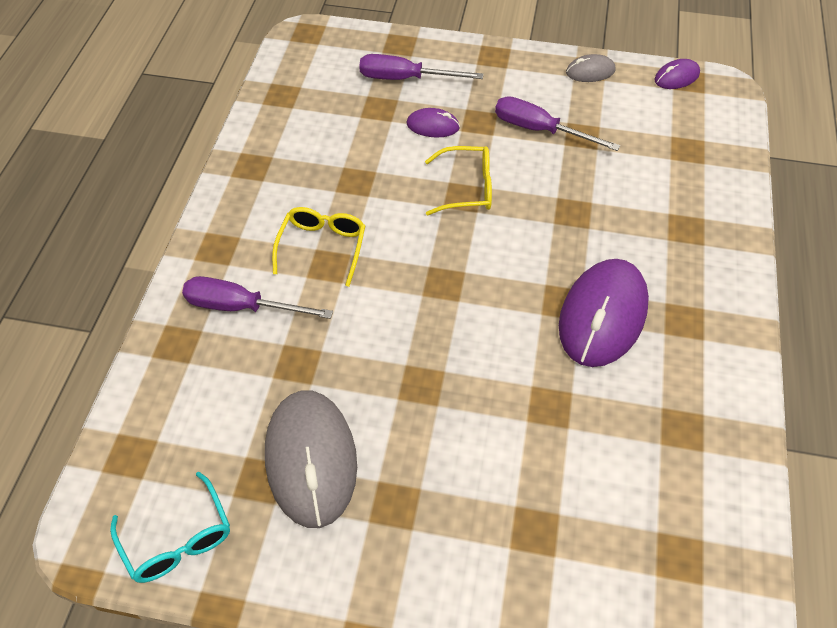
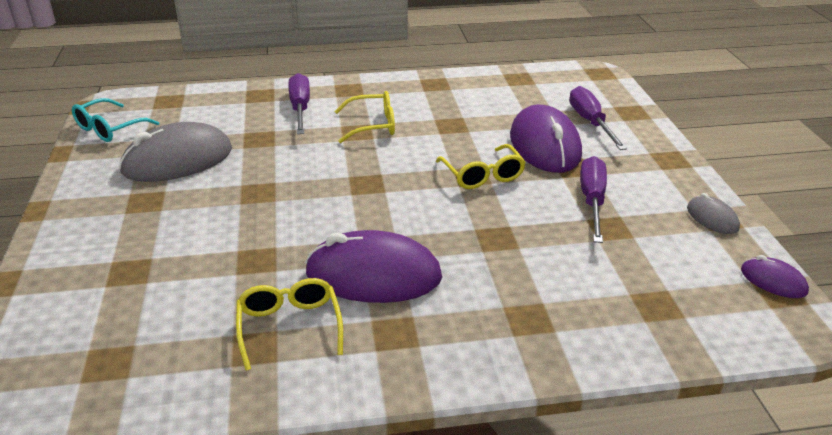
camera: 70 degrees right, 20 degrees down
(433, 126) = (544, 145): purple mouse -> purple mouse, size x2.09
(661, 396) = (289, 327): none -> yellow glasses

